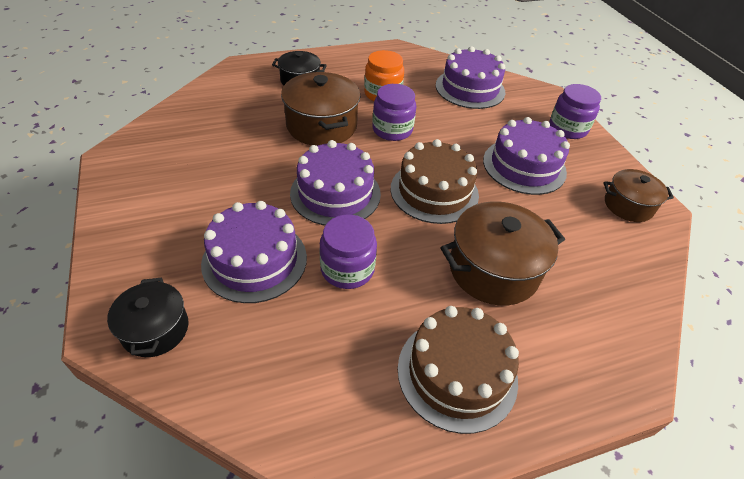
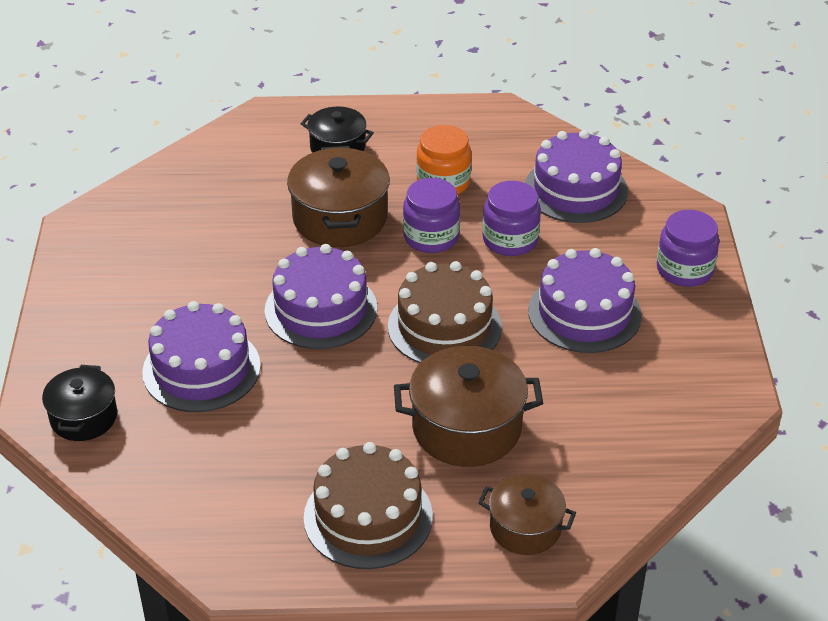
camera: 20 degrees right, 5 degrees down
(347, 269) = (298, 396): purple jar -> purple jar (510, 240)
(628, 205) = (694, 386): brown pot -> brown pot (525, 528)

